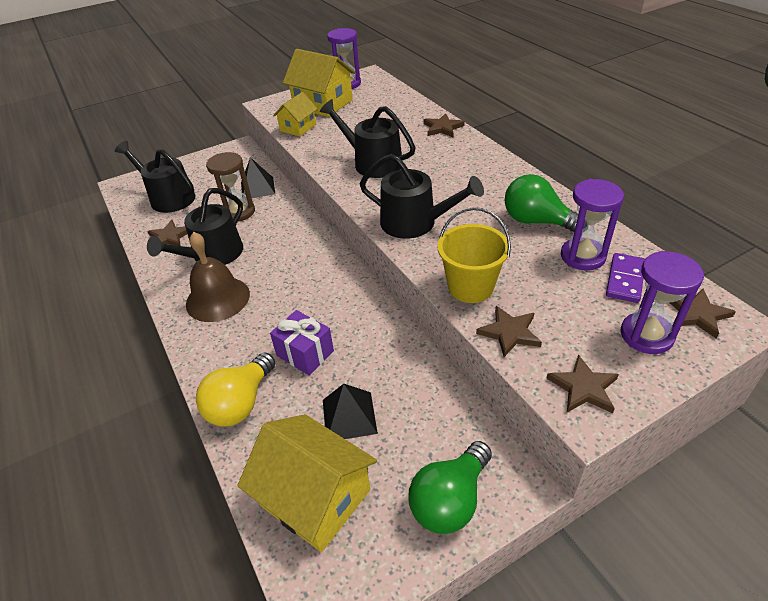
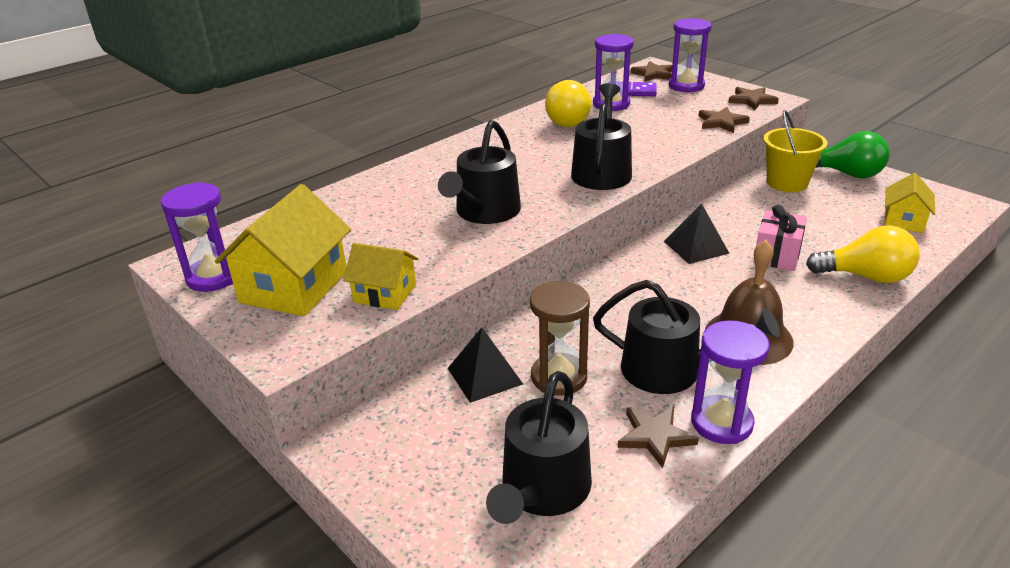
camera: 105 degrees left, 10 degrees down
(159, 264) = (721, 422): none -> purple hourglass
(305, 353) = (777, 255): purple gift -> pink gift
(315, 497) = (904, 221): yellow house -> yellow house, size x0.58
(349, 416) = (822, 220): black pyramid -> black pyramid (696, 247)
(442, 128) = (386, 179): brown star -> none
(470, 287) = (681, 139): yellow bucket -> yellow bucket (787, 183)
(537, 221) = (570, 121): green light bulb -> yellow light bulb

